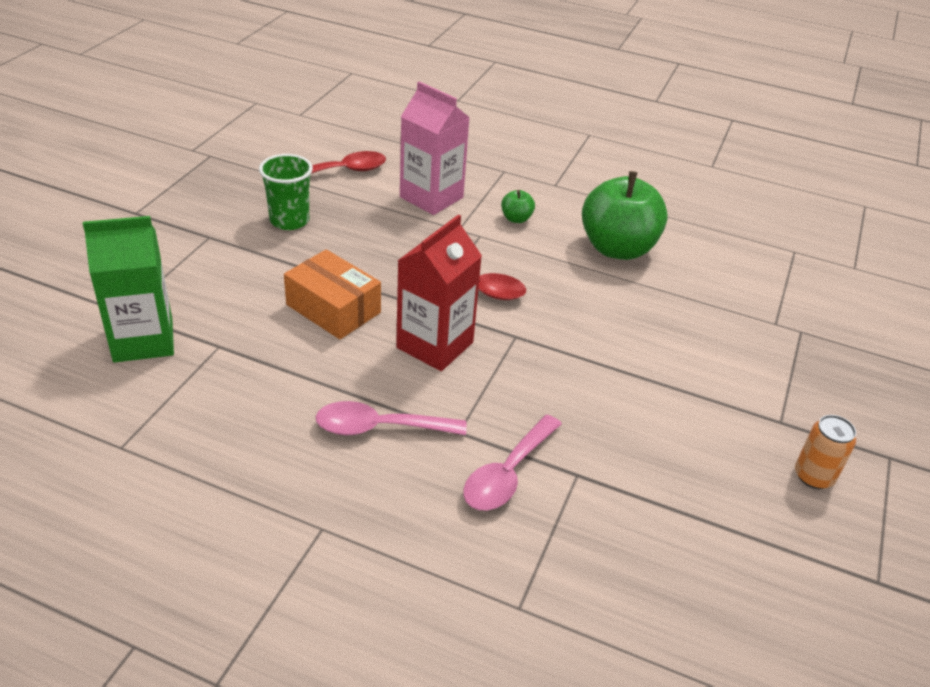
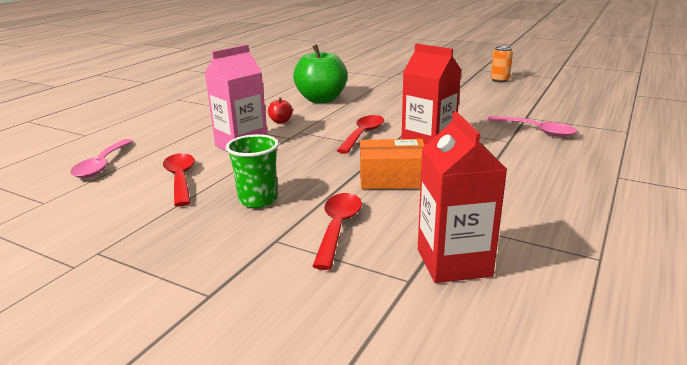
camera: 80 degrees left, 15 degrees down
(143, 340) = (453, 262): green carton -> red carton
(224, 271) = (338, 228): none -> red spoon
(333, 309) = (392, 178): orange box -> orange box turned 45 degrees clockwise
(379, 427) = (518, 161): pink spoon -> pink spoon (102, 165)
(516, 219) = (281, 121): green apple -> red apple

